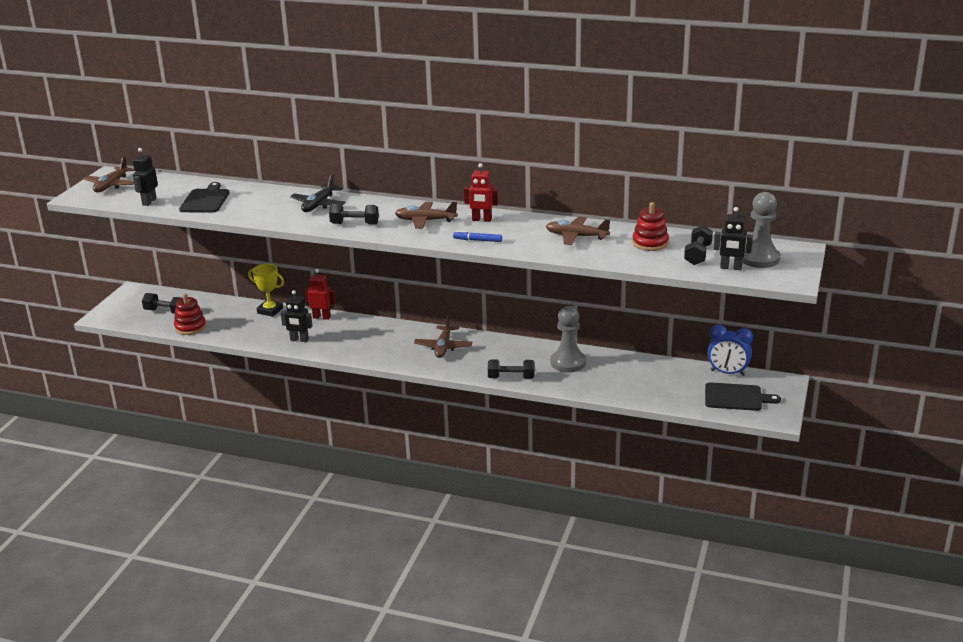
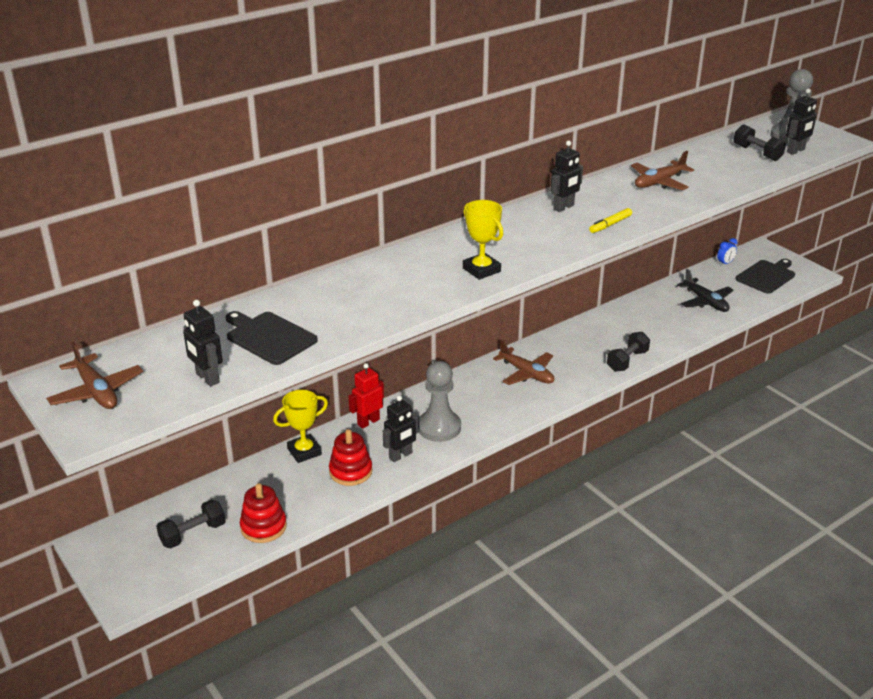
camera: 55 degrees left, 5 degrees up
(318, 204) = (397, 273): black plane -> black plane (705, 302)
(354, 224) = (481, 270): black dumbbell -> yellow trophy
(425, 221) = (527, 233): brown plane -> none
(477, 240) = (610, 224): blue marker -> yellow marker
(482, 220) = (564, 207): red robot -> black robot
(568, 363) = (631, 323): grey pawn -> grey pawn (439, 427)
(650, 243) = (711, 161): red stacking toy -> red stacking toy (350, 471)
(727, 373) = (725, 263): blue clock -> blue clock, size x0.52

